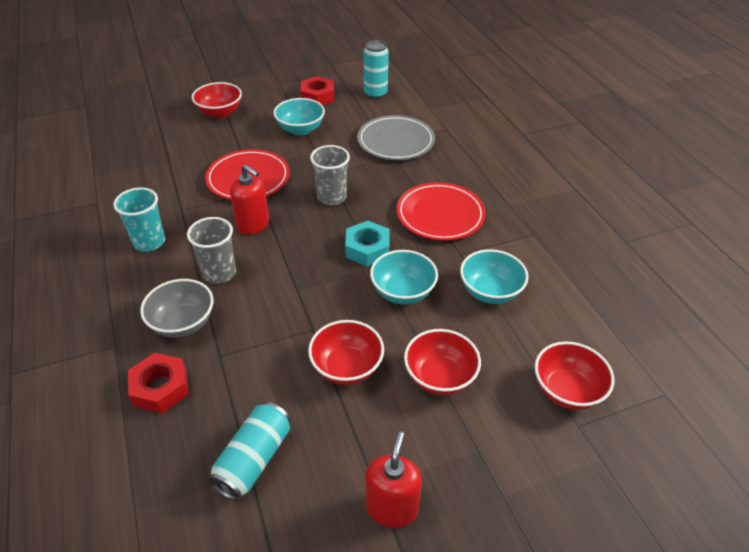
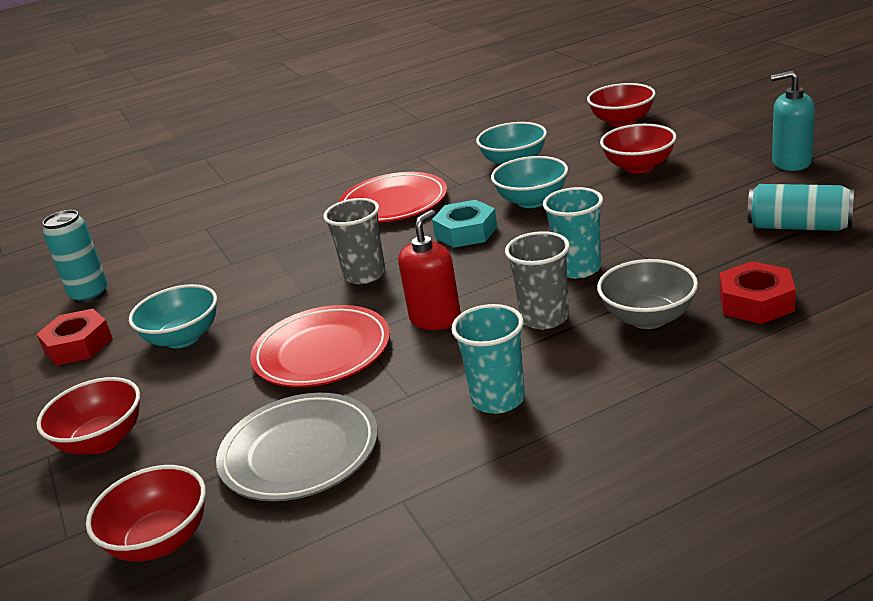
camera: 90 degrees left, 15 degrees down
(273, 300) = (578, 268): none -> turquoise cup
(347, 367) = (654, 208): red bowl -> red bowl (160, 541)
(391, 508) = (791, 162): red soap dispenser -> turquoise soap dispenser
(396, 141) = (231, 255): grey plate -> grey plate (299, 452)

